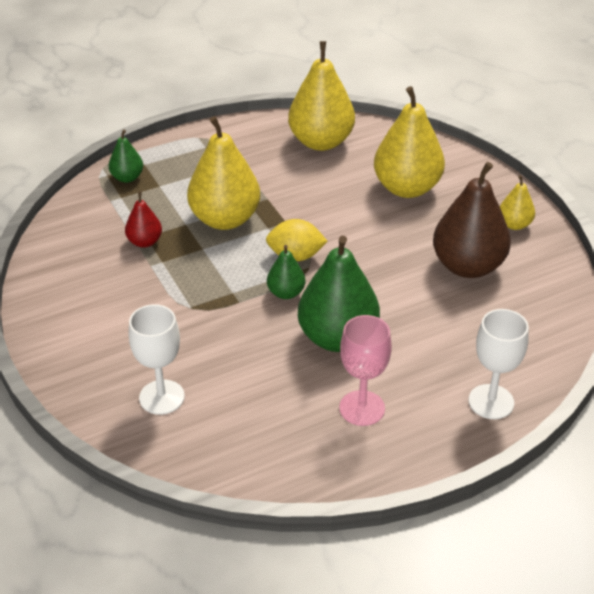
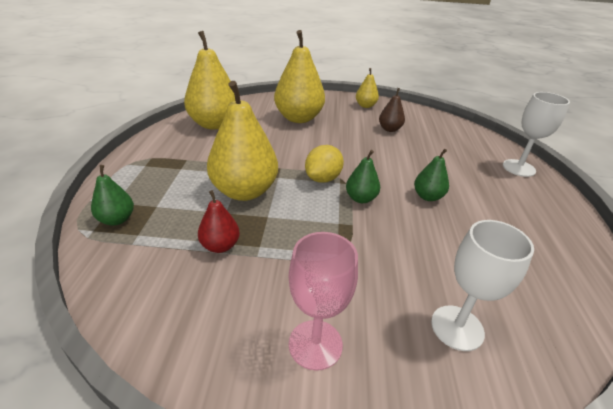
camera: 60 degrees left, 5 degrees down
(337, 338) = (427, 196): green pear -> green pear, size x0.50
(362, 408) = (510, 216): pink goblet -> pink goblet (315, 344)
(468, 266) = (389, 129): brown pear -> brown pear, size x0.50

